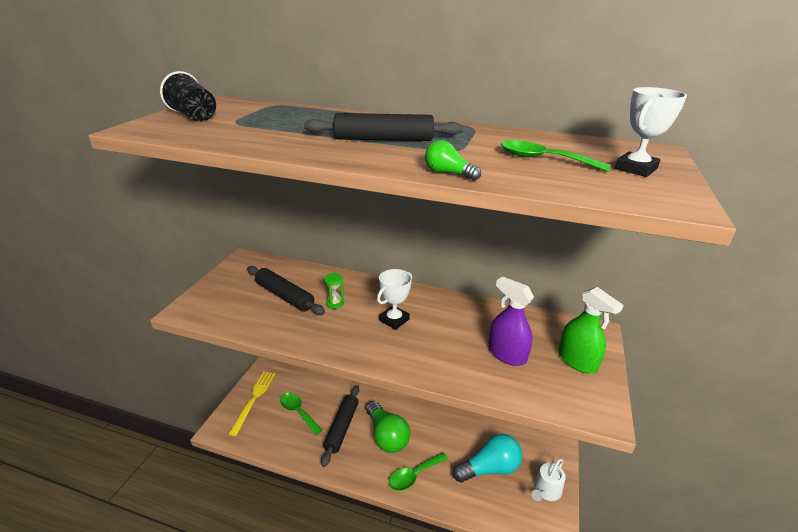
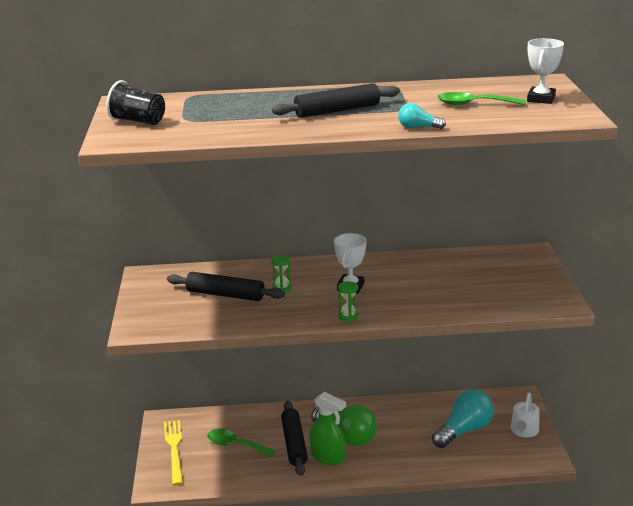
camera: 20 degrees left, 5 degrees down
(367, 354) = (348, 316): none -> green hourglass
(414, 475) = (395, 457): green spoon -> none
(448, 173) = (418, 127): green light bulb -> turquoise light bulb
(506, 354) = (467, 286): purple spray bottle -> none
(577, 361) = (527, 276): green spray bottle -> green spray bottle (327, 456)

